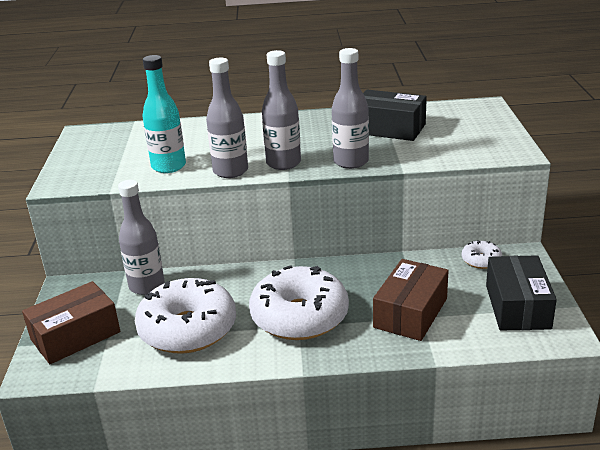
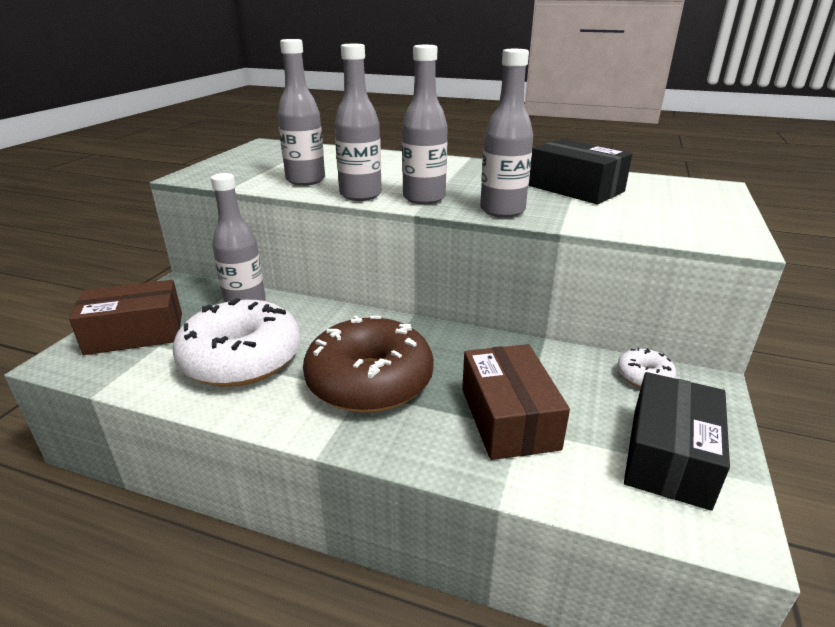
camera: 20 degrees right, 0 degrees up
(168, 166) = (305, 180): turquoise bottle -> grey bottle
(299, 316) = (369, 381): white donut -> brown donut
(410, 313) = (508, 418): brown box -> brown box turned 60 degrees counterclockwise

